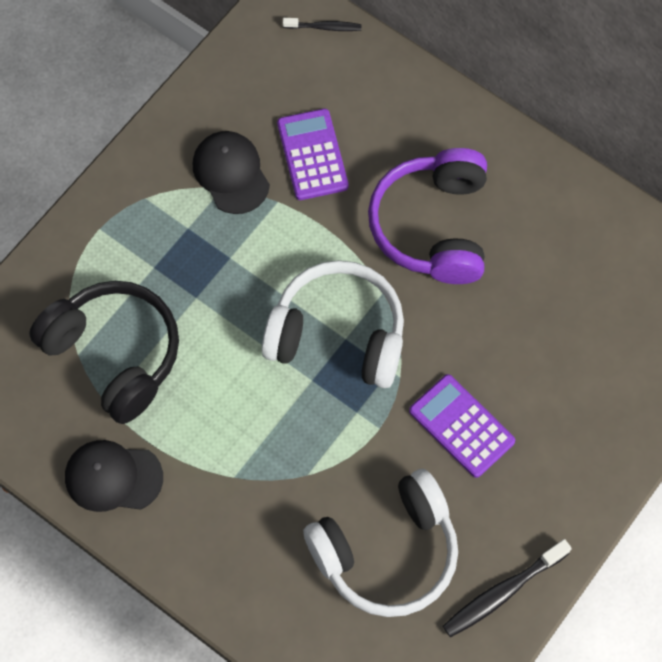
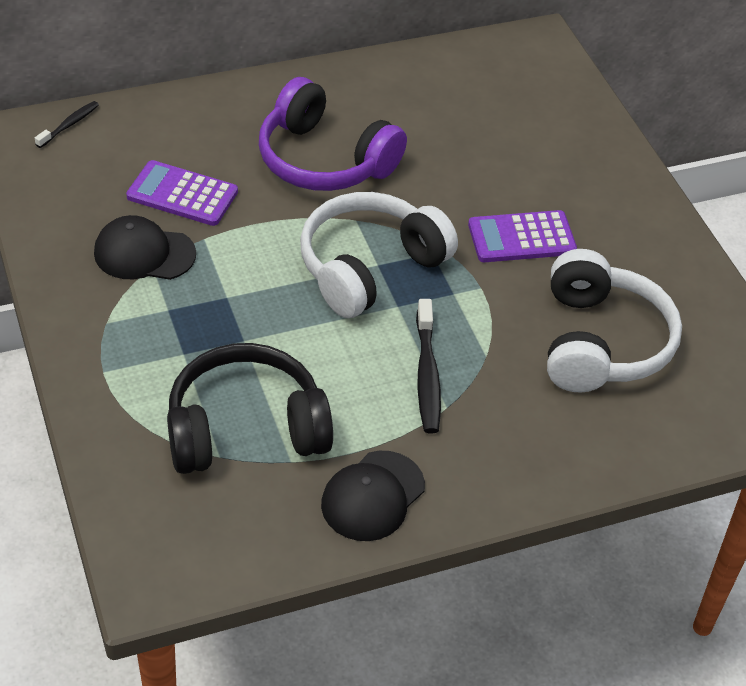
camera: 60 degrees left, 20 degrees down
(502, 592) = (691, 291): black toothbrush -> black toothbrush (427, 375)

